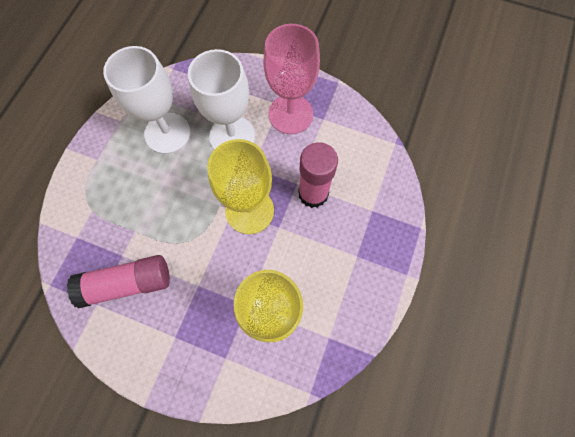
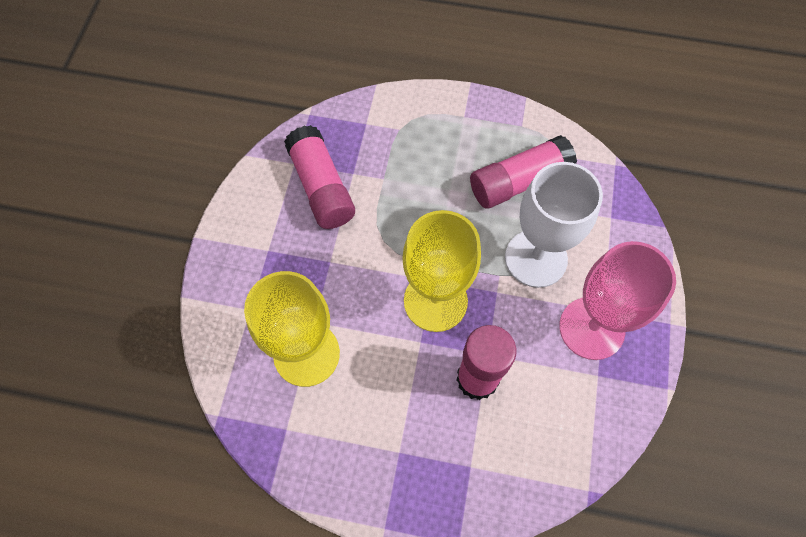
camera: 80 degrees right, 5 degrees down
(167, 133) = (518, 182): white goblet -> pink glue stick

